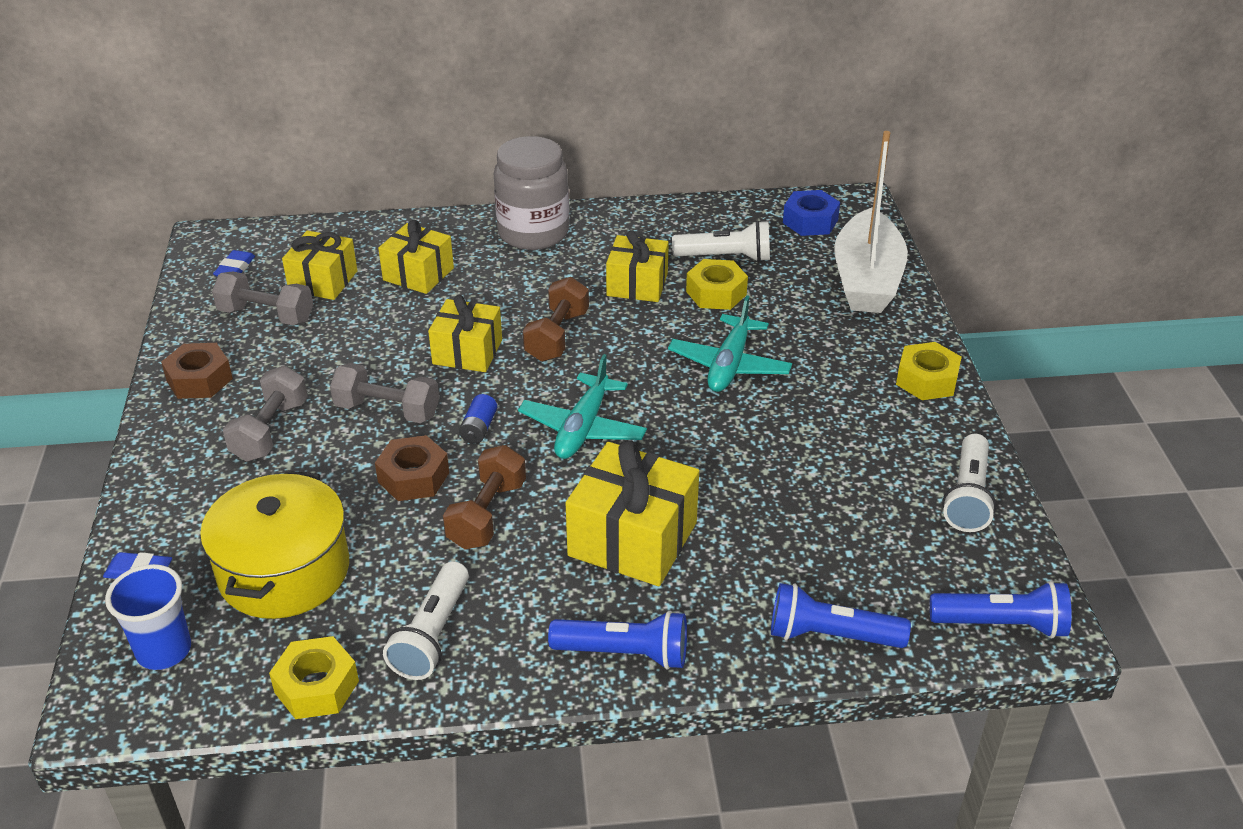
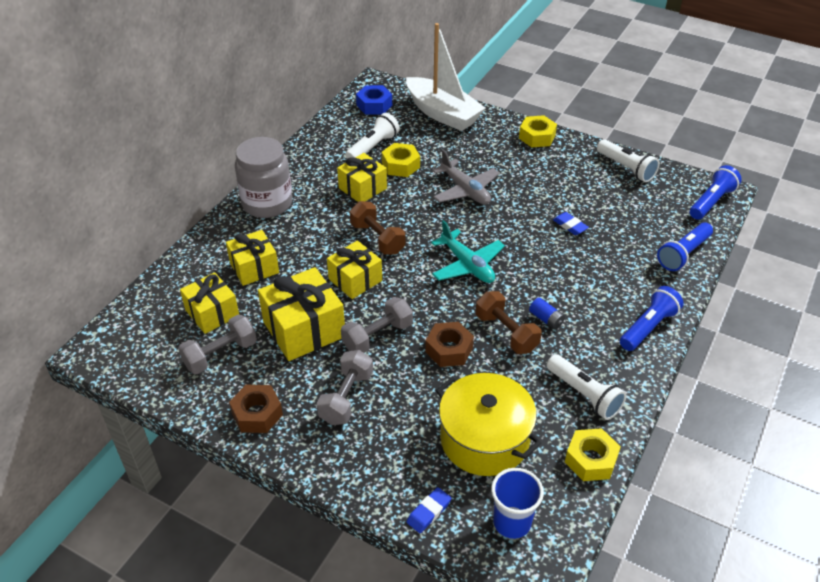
camera: 55 degrees left, 5 degrees up
(235, 268) = (147, 350): blue eraser -> blue eraser (570, 226)
(270, 431) = (346, 397): grey dumbbell -> grey dumbbell turned 60 degrees clockwise
(479, 428) = (430, 305): blue battery -> blue battery (546, 319)
(632, 539) = (570, 287): yellow gift -> yellow gift (304, 329)
(729, 365) = (465, 190): turquoise plane -> grey plane

